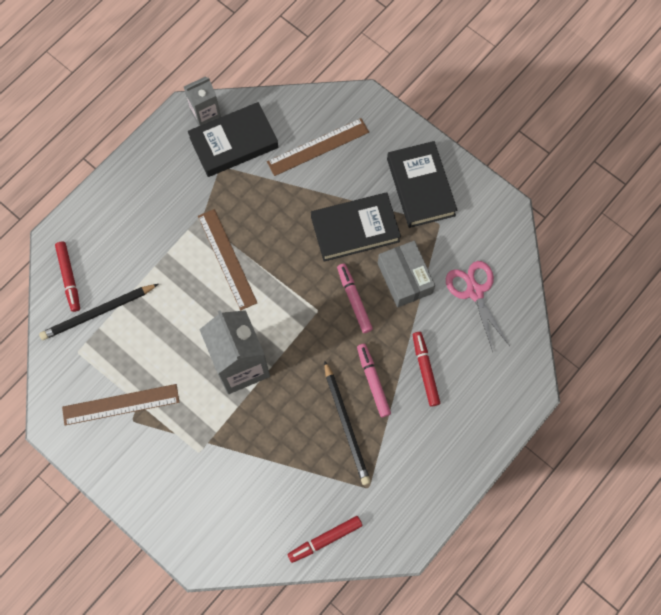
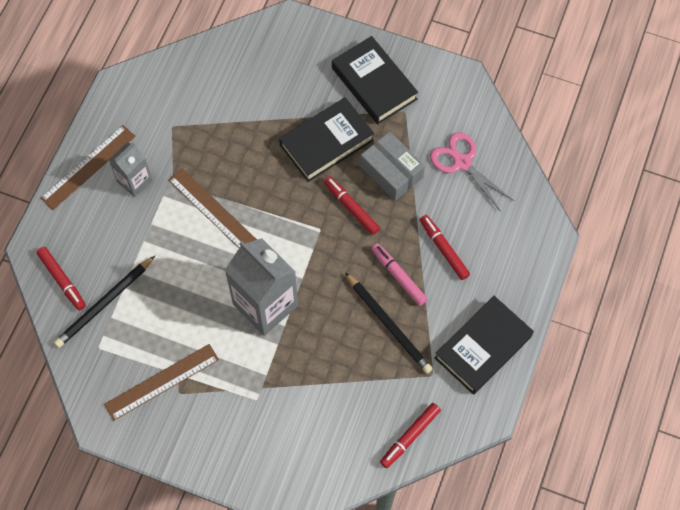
camera: 20 degrees left, 5 degrees down
(205, 115) = (138, 82): grey carton -> grey carton (134, 181)
(234, 143) = (176, 100): black book -> black book (483, 347)
(318, 147) = (261, 78): brown ruler -> brown ruler (88, 167)
(354, 300) = (351, 207): pink marker -> red marker

